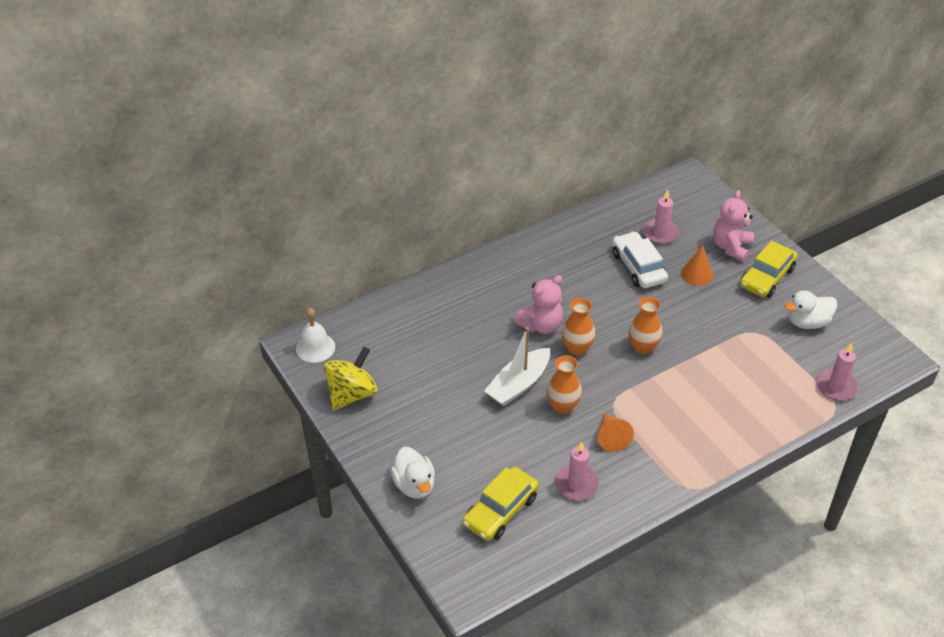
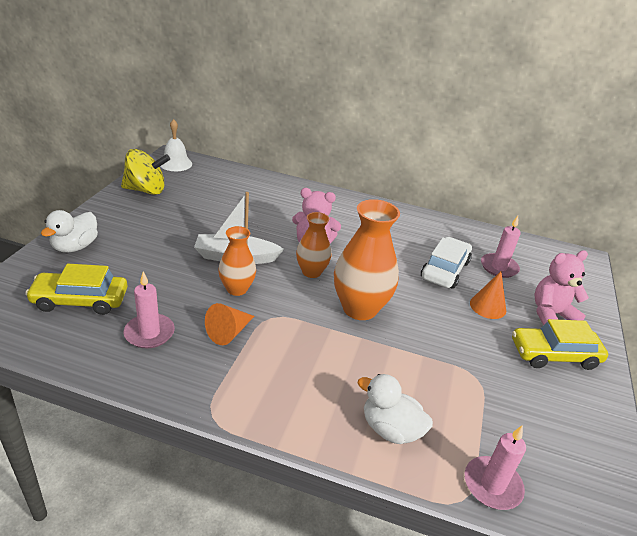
camera: 45 degrees right, 10 degrees down
(643, 347) = (359, 308): orange vase -> orange vase, size x1.68
(807, 322) = (545, 413): white duck -> white duck (390, 429)

